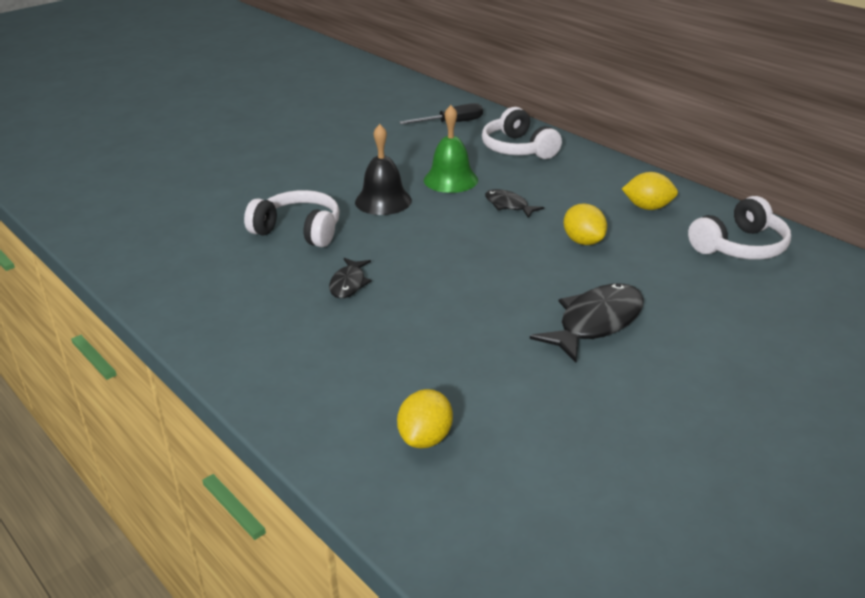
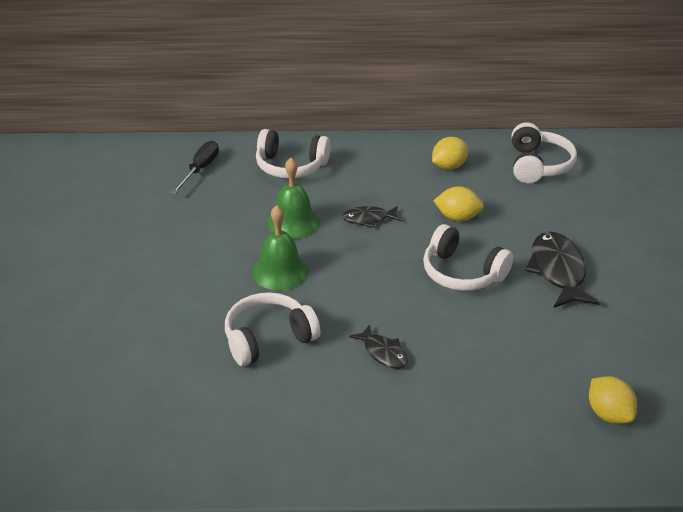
camera: 50 degrees left, 5 degrees up
(383, 201) = (280, 271): black bell -> green bell
(509, 276) = (462, 273): none -> white headphones

